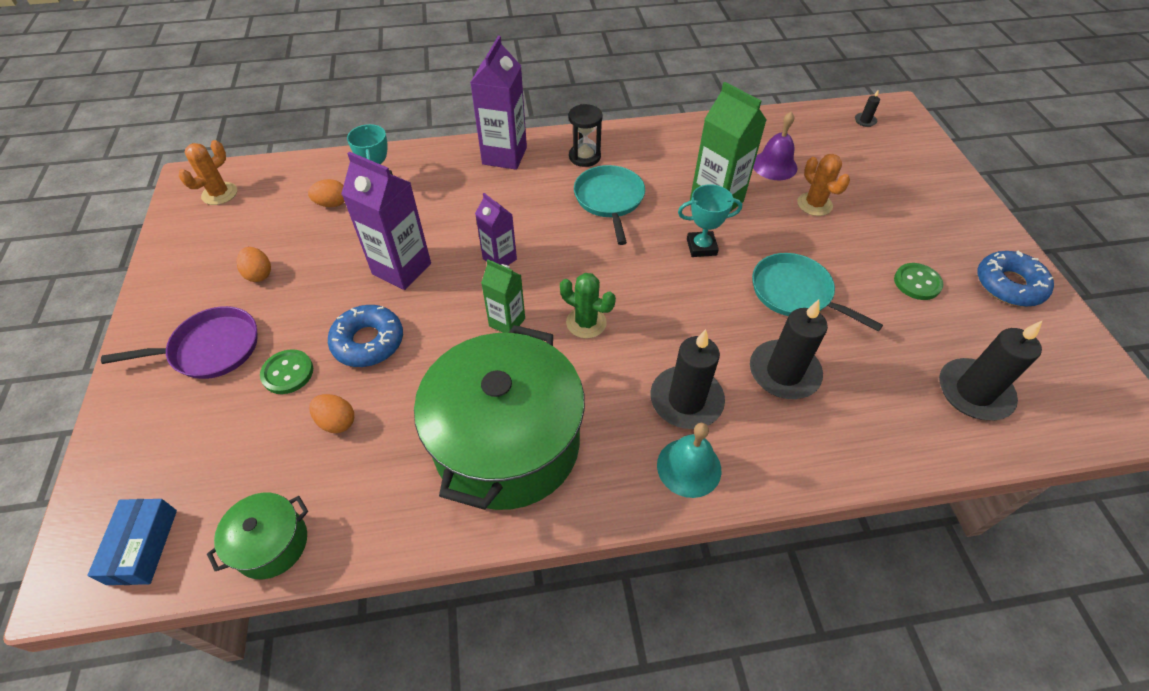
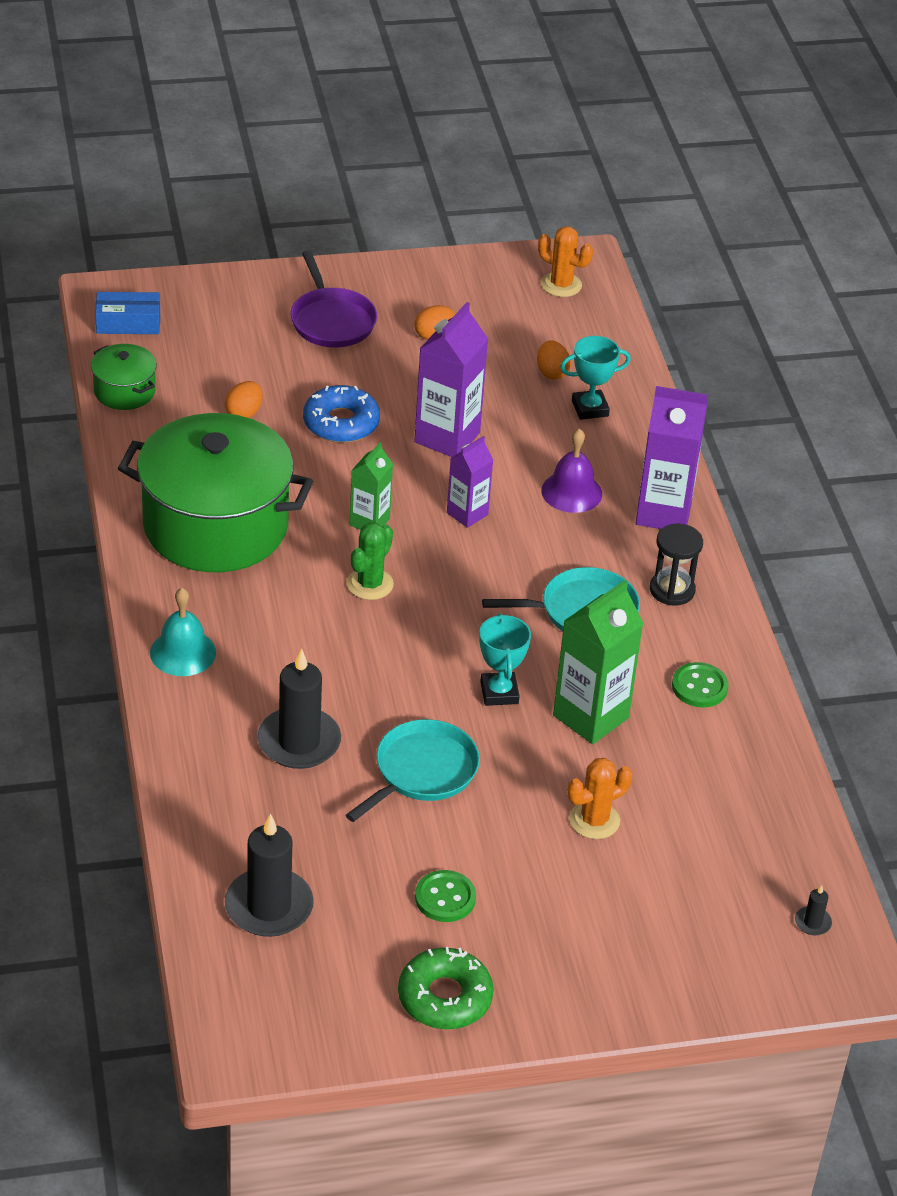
camera: 85 degrees right, 10 degrees down
(288, 373) = (301, 374): green button -> green button (699, 687)
(686, 400) = (263, 657): black candle -> none
(774, 165) = (678, 790): purple bell -> purple bell (571, 492)
(1009, 285) = (444, 997): blue donut -> green donut

